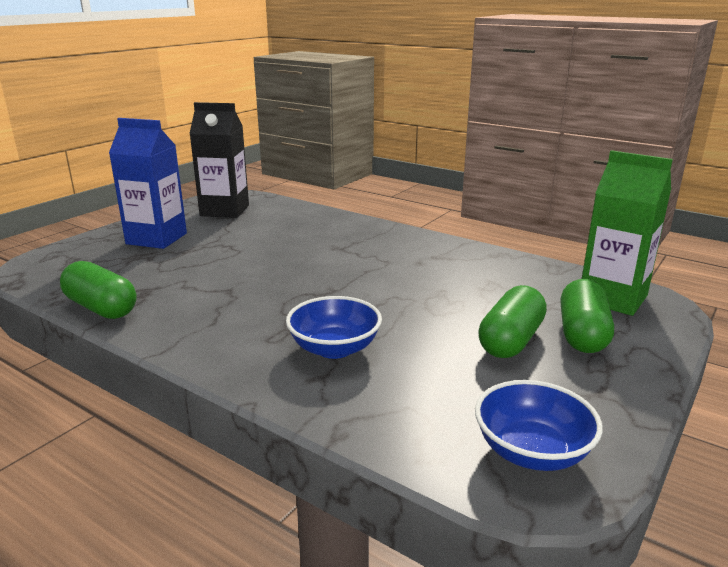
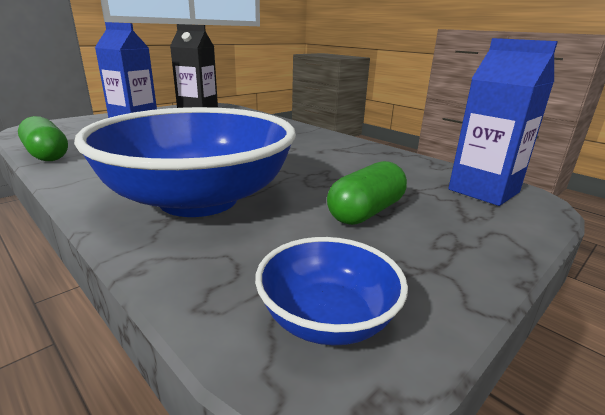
camera: 10 degrees right, 0 degrees up
(334, 348) = (199, 199): blue bowl -> blue bowl, size x2.21
(582, 334) = (441, 215): green capsule -> none
(612, 298) = (483, 191): green carton -> blue carton

